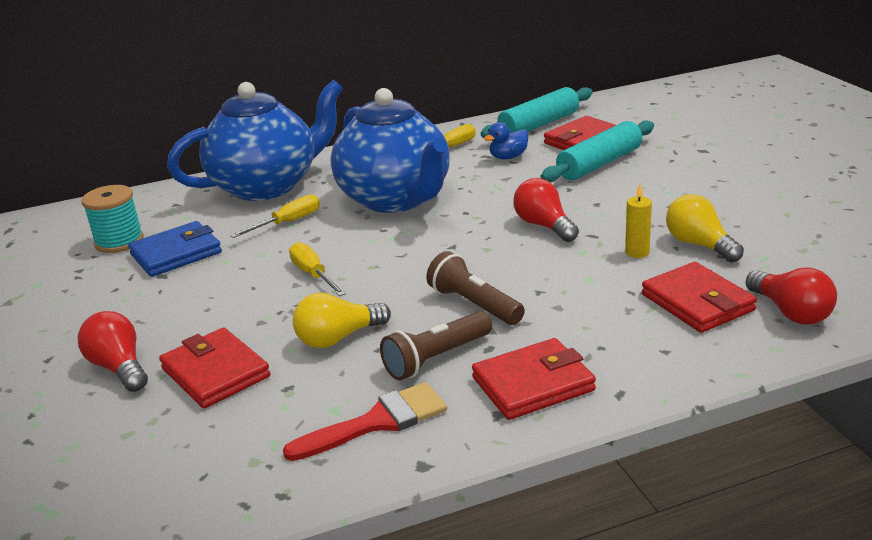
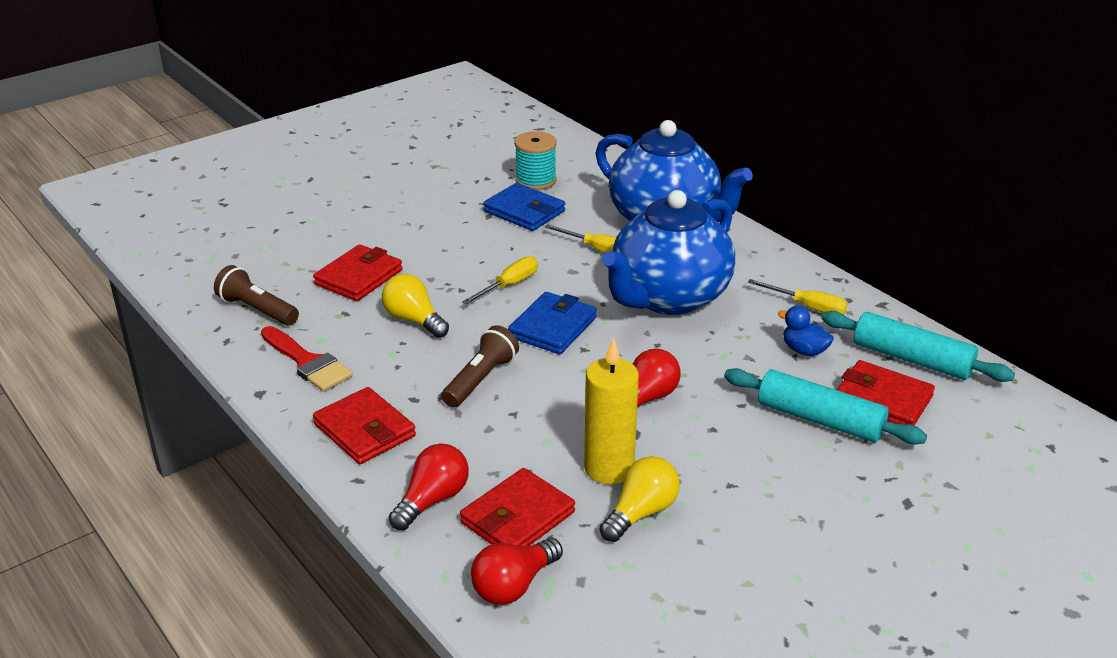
camera: 70 degrees right, 5 degrees up
(119, 368) = (359, 236): red light bulb -> red light bulb (432, 500)
(407, 258) = (553, 327): none -> blue wallet
(436, 358) = (394, 374): brown flashlight -> brown flashlight (257, 310)
(637, 252) = (609, 468): yellow candle -> yellow candle, size x1.95

